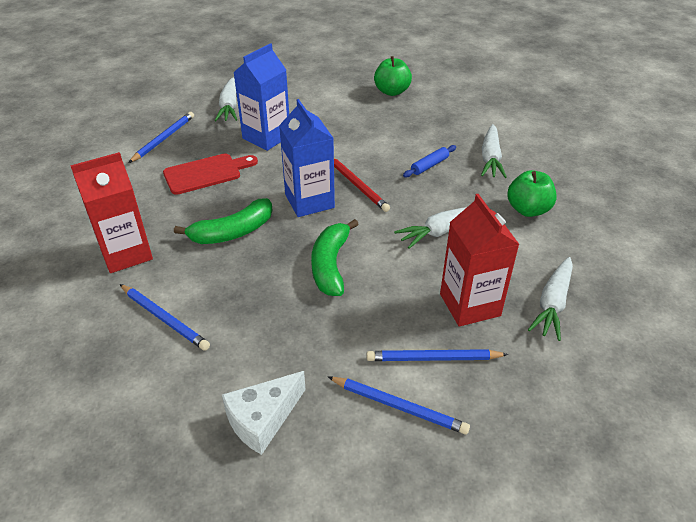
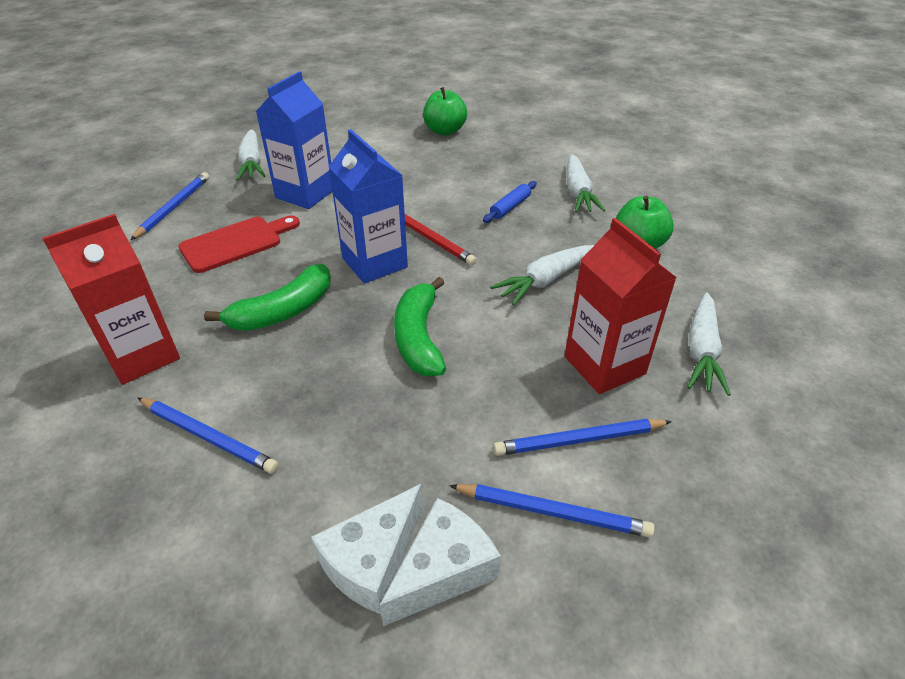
camera: 10 degrees left, 0 degrees up
(310, 434) = (443, 571): none -> white cheese

